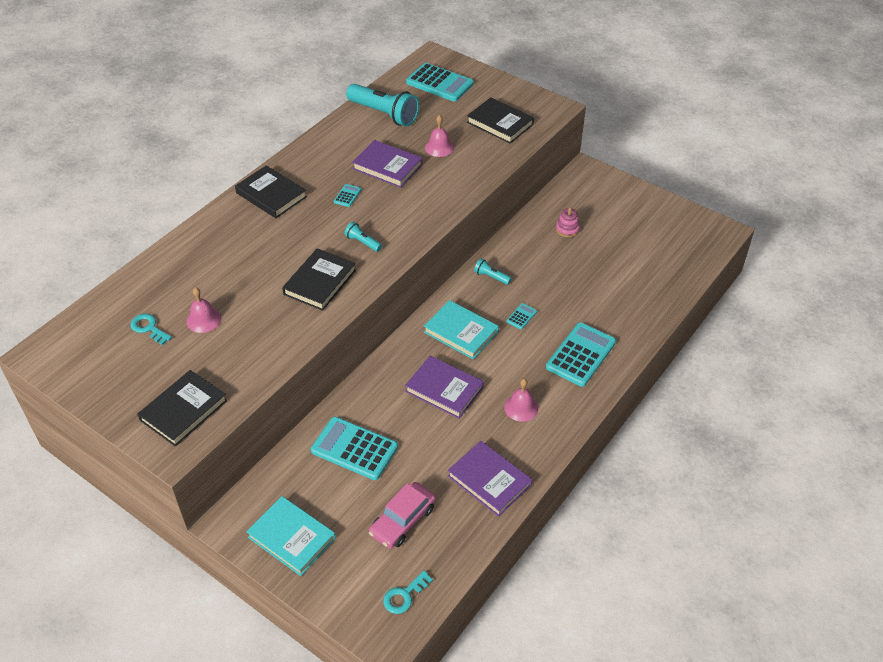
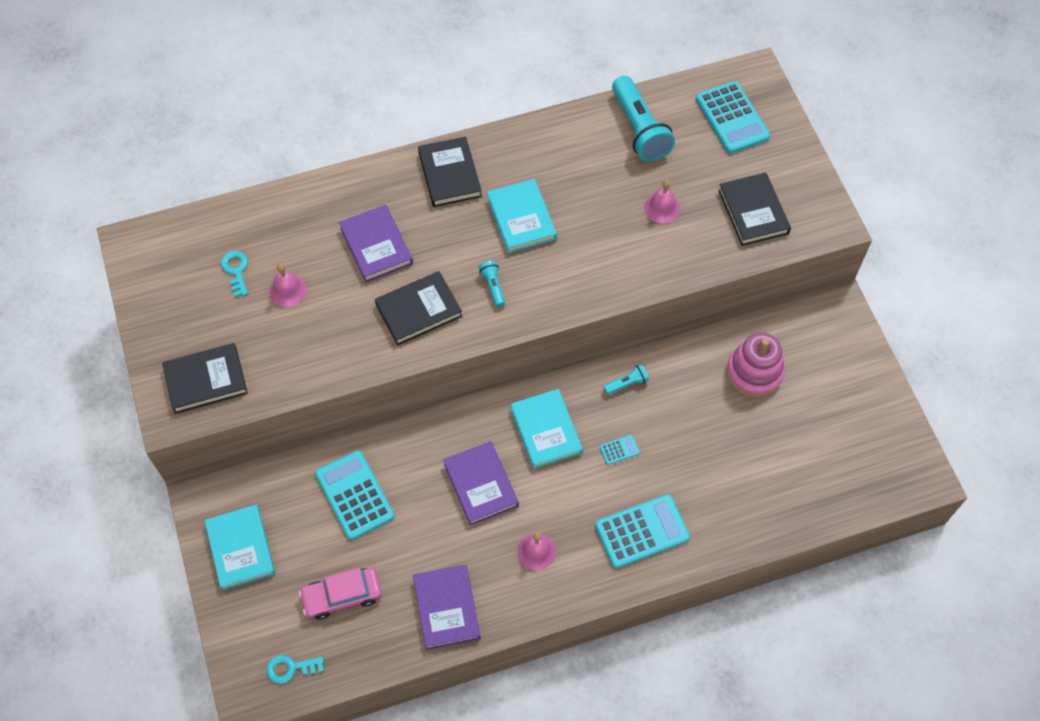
camera: 35 degrees right, 15 degrees up
(347, 196) = (521, 218): turquoise calculator -> turquoise book
(387, 167) = (589, 203): purple book -> purple book (376, 246)
(491, 277) = (627, 383): turquoise flashlight -> turquoise flashlight turned 90 degrees clockwise
(567, 229) = (754, 373): pink stacking toy -> pink stacking toy, size x1.92

